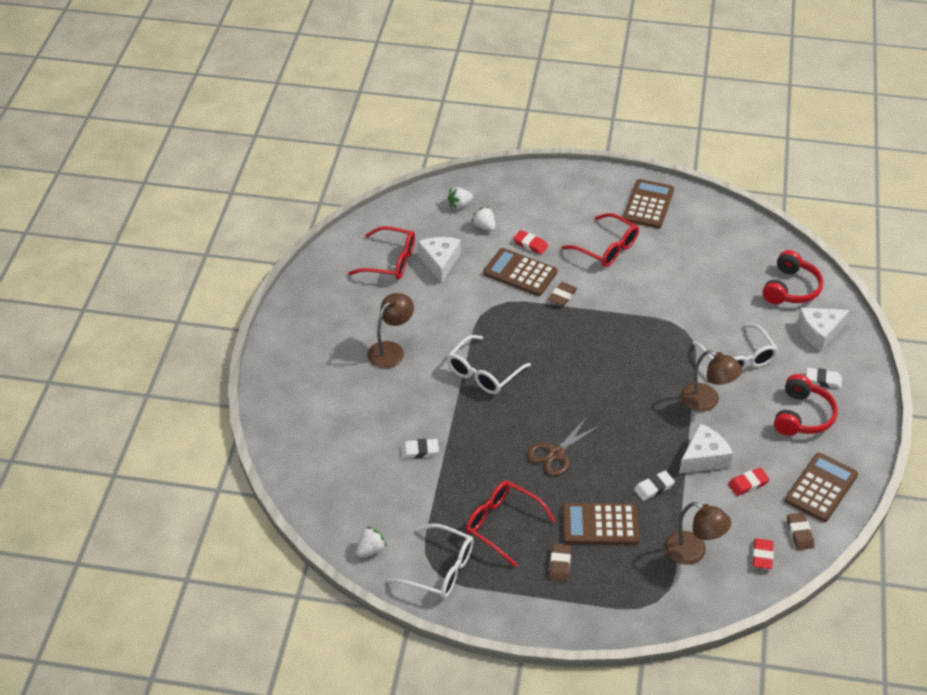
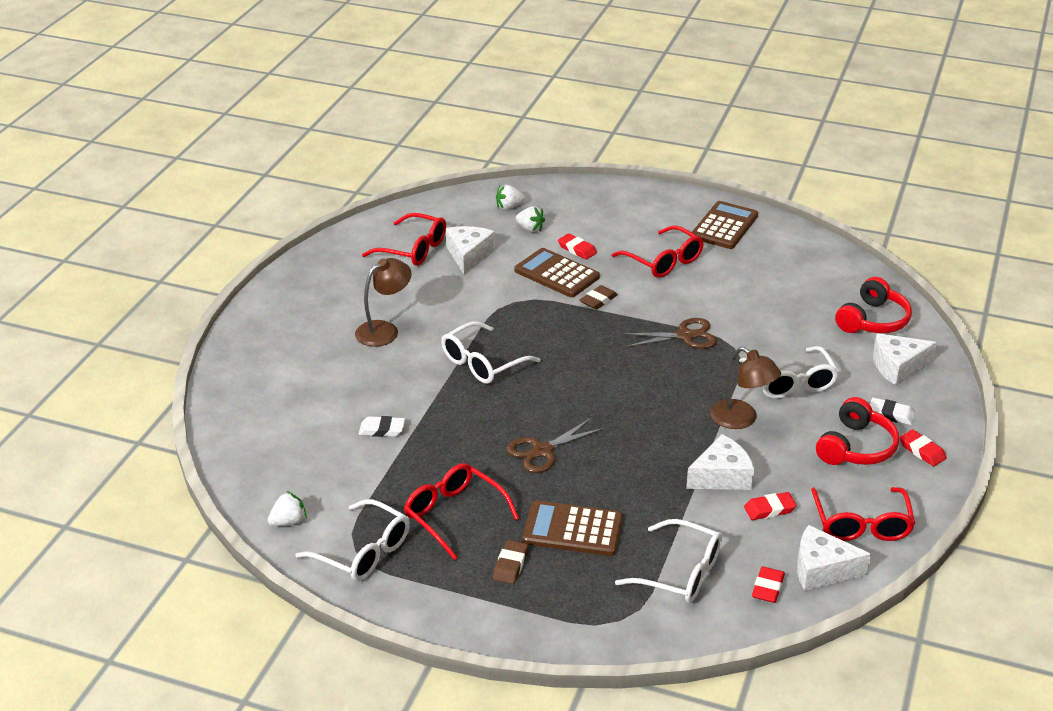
camera: 10 degrees right, 10 degrees down
(484, 227) = (530, 228): white strawberry -> white strawberry turned 150 degrees clockwise
(643, 324) = (685, 336): none -> brown scissors
(654, 488) = (651, 499): white eraser -> none
(693, 552) = (680, 573): brown lamp -> white glasses
(799, 533) = (822, 569): brown eraser -> white cheese
(821, 488) = (861, 524): brown calculator -> red glasses
(854, 412) = (922, 451): none -> red eraser

